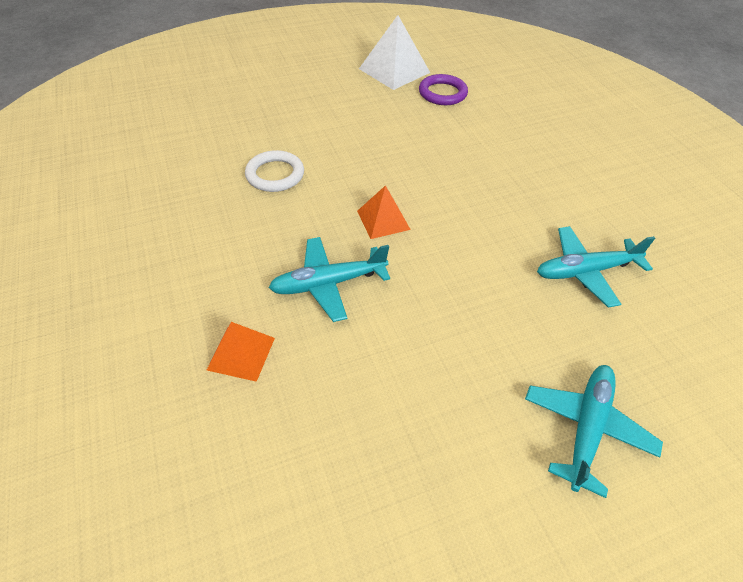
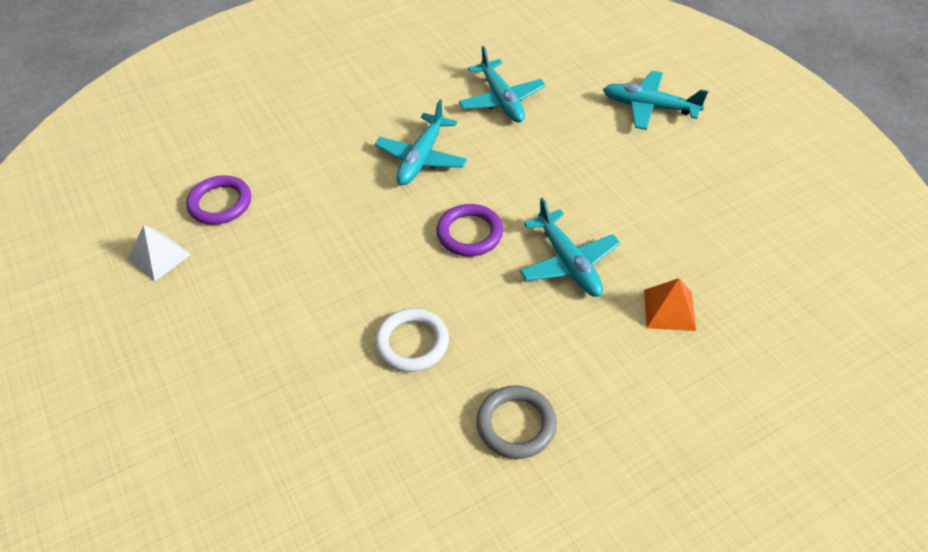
camera: 95 degrees left, 0 degrees up
(174, 220) = (516, 424): none -> grey ring
(383, 220) = (469, 233): orange pyramid -> purple ring
(394, 70) = (159, 257): white pyramid -> white pyramid, size x0.61
(489, 200) = (422, 158): none -> turquoise plane

